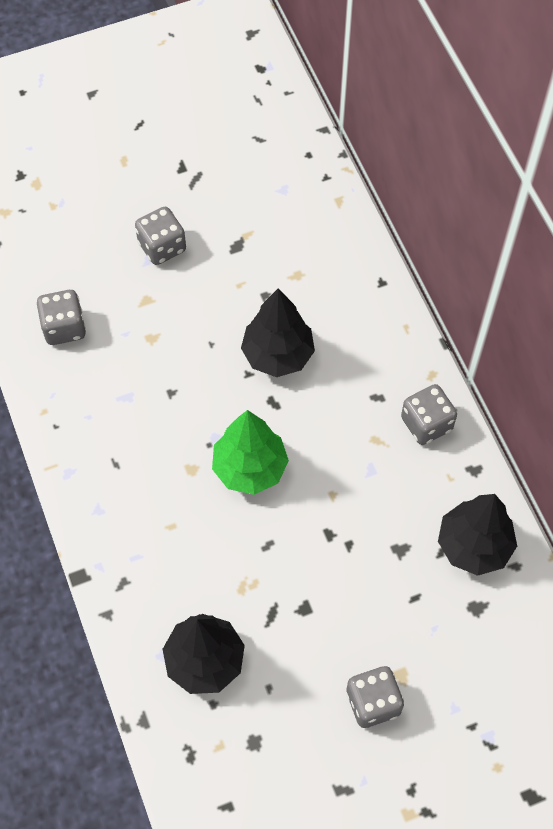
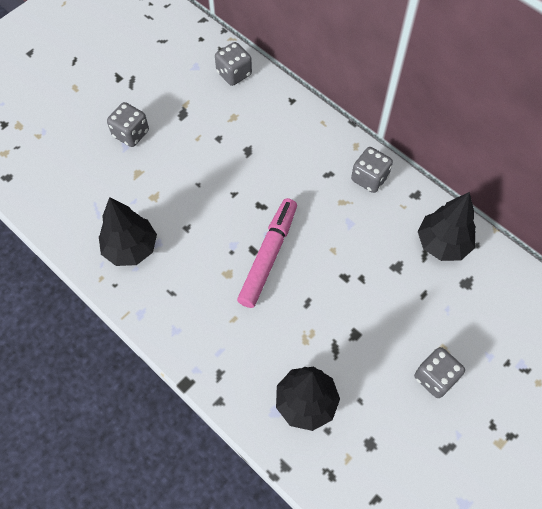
camera: 25 degrees left, 0 degrees up
(64, 327) = (87, 214): grey dice -> grey dice (234, 73)
(250, 468) = (268, 256): green tree -> pink marker
(278, 355) = (248, 173): black tree -> black tree (131, 248)

